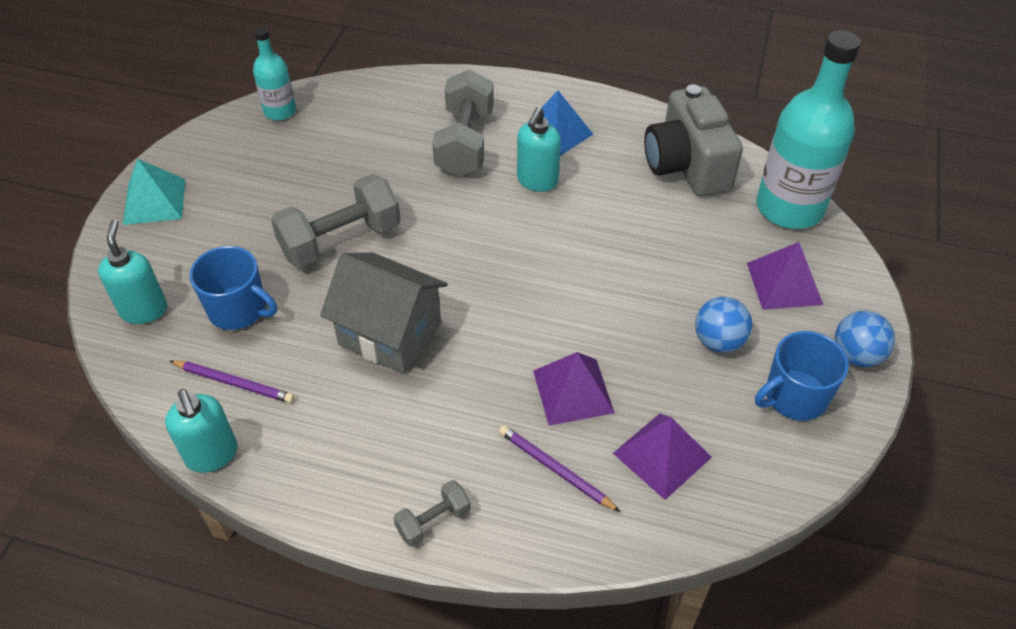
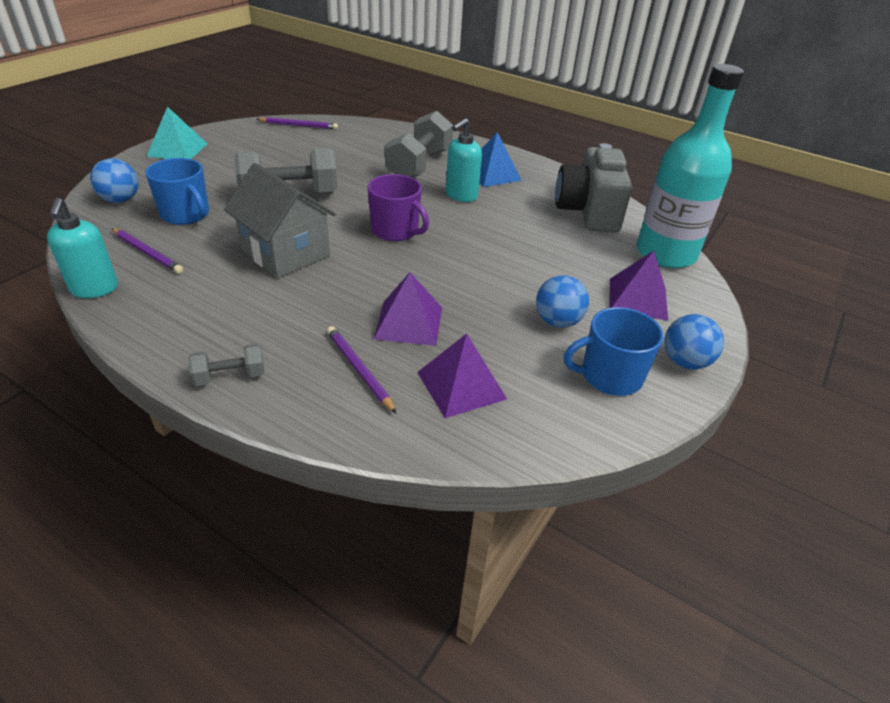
camera: 15 degrees right, 10 degrees down
(144, 310) = (120, 200): turquoise soap dispenser -> blue ball
(280, 111) = (299, 125): turquoise bottle -> purple pencil
(492, 261) = (396, 230): none -> purple mug

